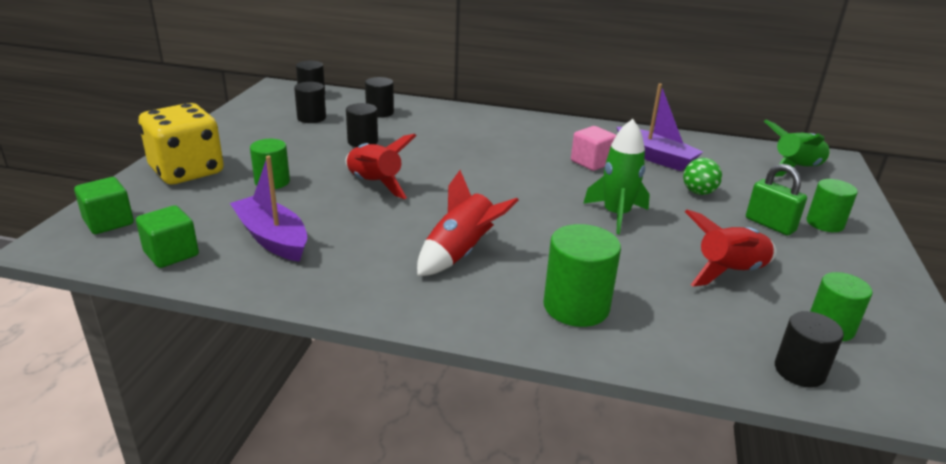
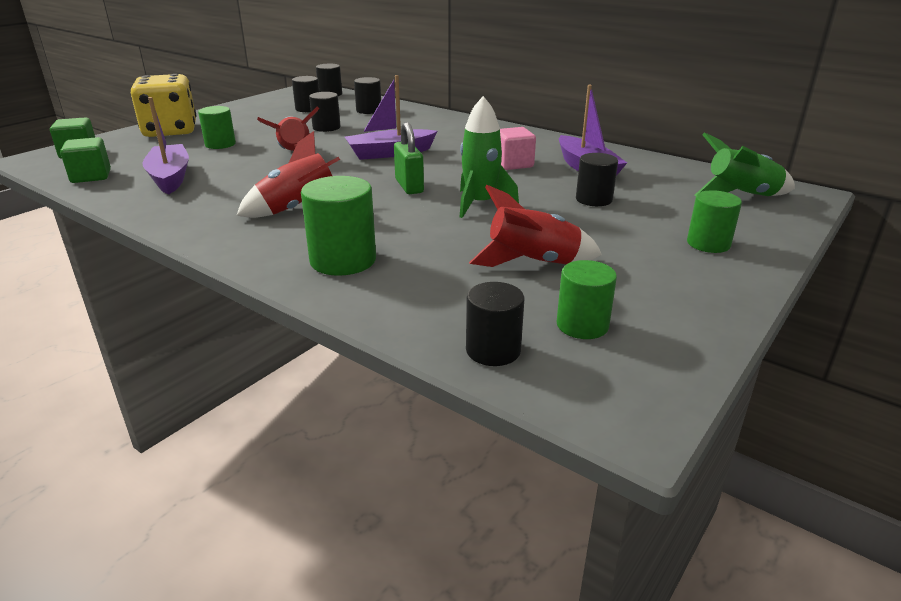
camera: 25 degrees right, 0 degrees up
(466, 166) = (390, 153): none -> purple boat
(698, 192) = (594, 199): green ball -> black cylinder
(770, 225) = (638, 235): green padlock -> green padlock (409, 186)

